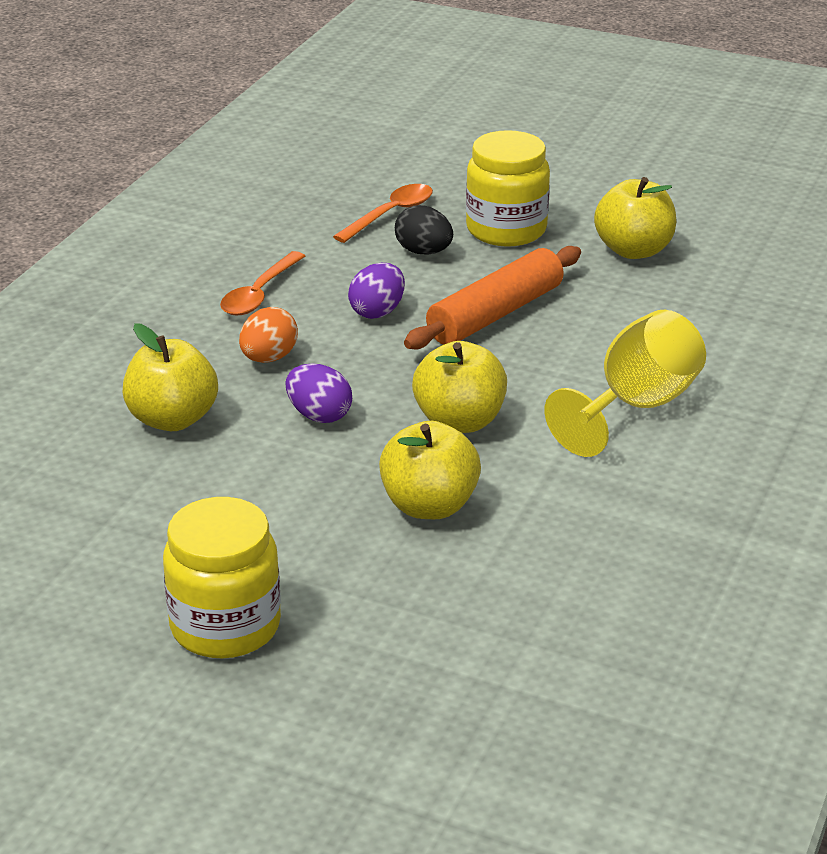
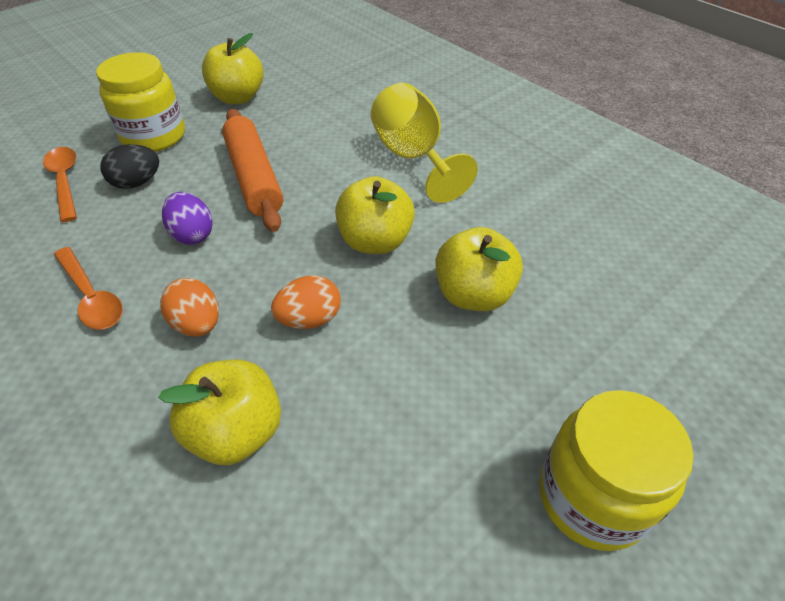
camera: 65 degrees left, 15 degrees up
(319, 415) = (310, 319): purple egg -> orange egg

